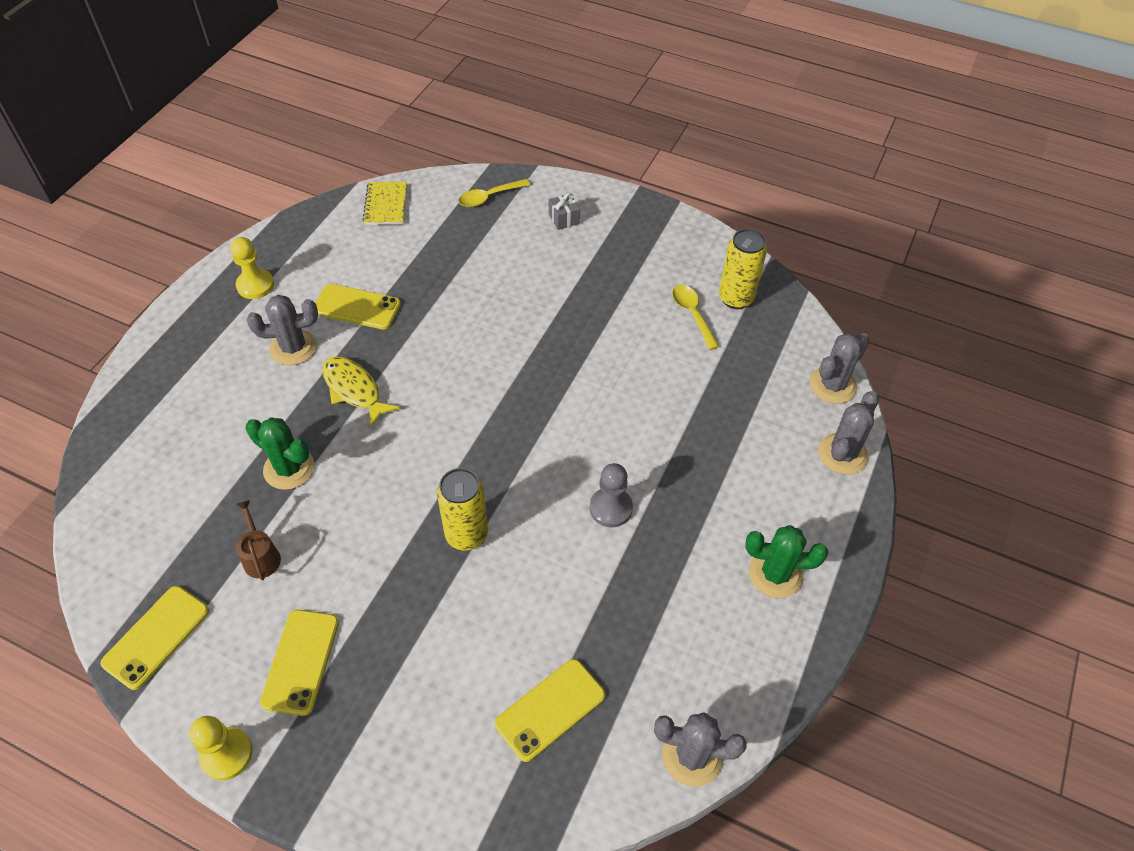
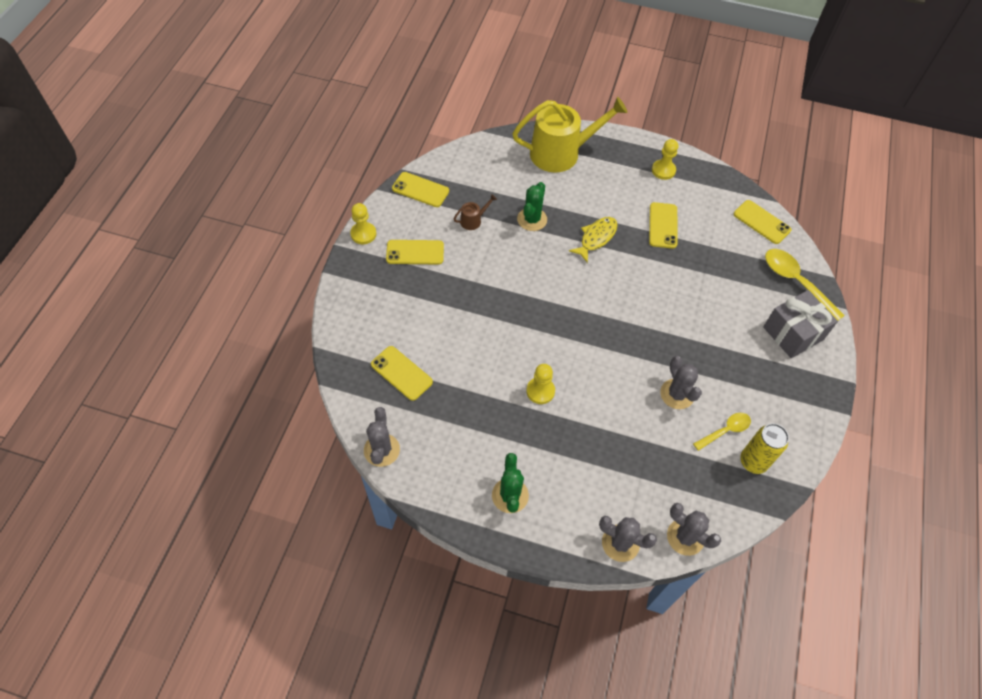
camera: 80 degrees right, 5 degrees up
(164, 405) = (561, 153): none -> yellow watering can
(293, 348) = (619, 201): grey cactus -> grey cactus (677, 394)
(385, 205) = (761, 222): yellow notebook -> yellow phone
(466, 535) = (505, 315): yellow can -> none
(489, 197) = (796, 282): yellow spoon -> yellow spoon, size x1.65
(564, 219) = (793, 333): grey gift -> grey gift, size x2.26
(611, 508) = (540, 391): grey pawn -> yellow pawn

